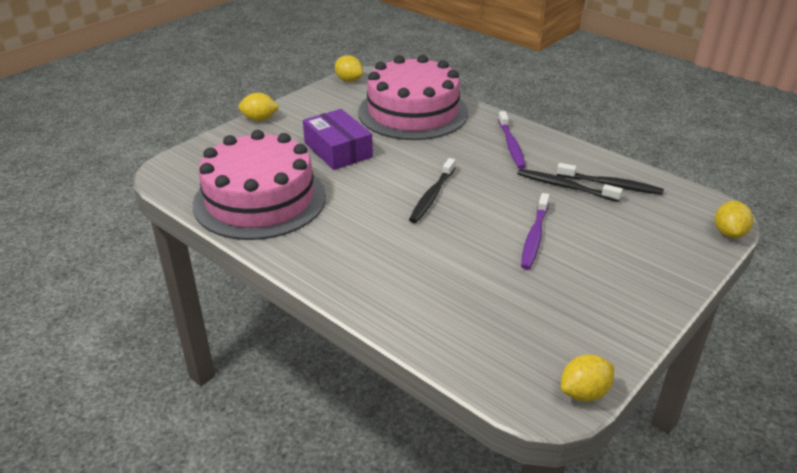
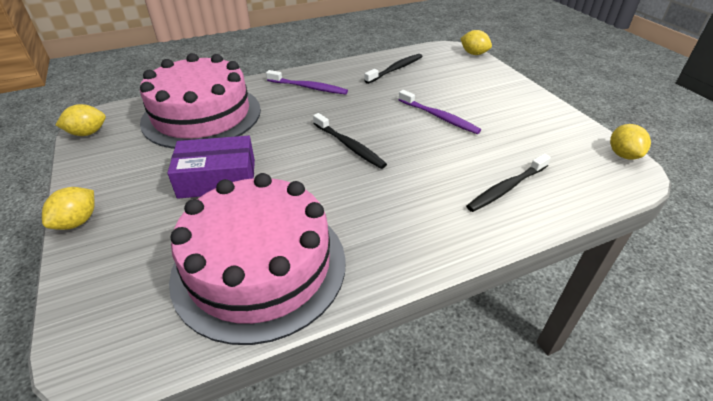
camera: 65 degrees left, 5 degrees up
(565, 186) = (384, 85): black toothbrush -> black toothbrush (506, 188)

